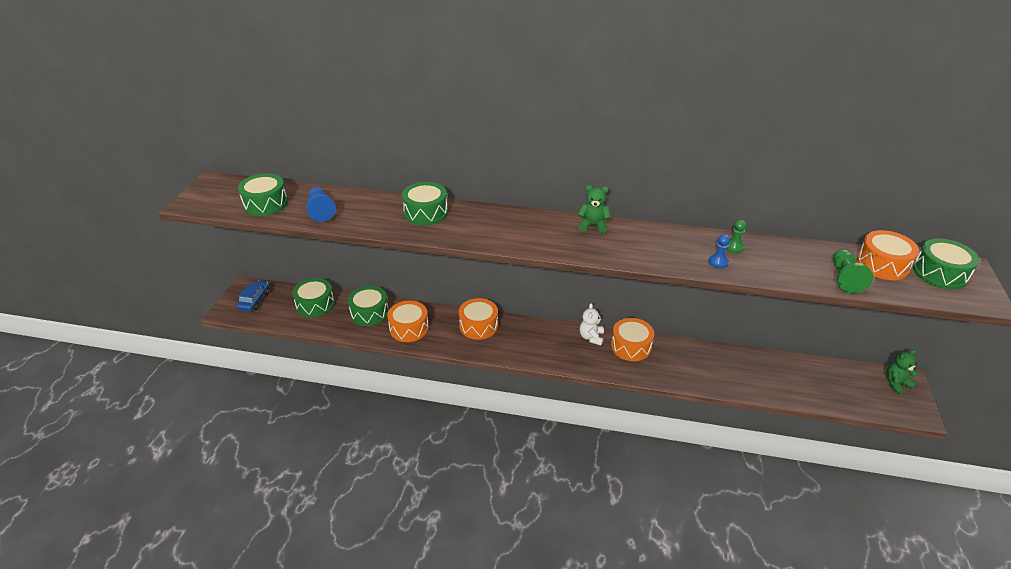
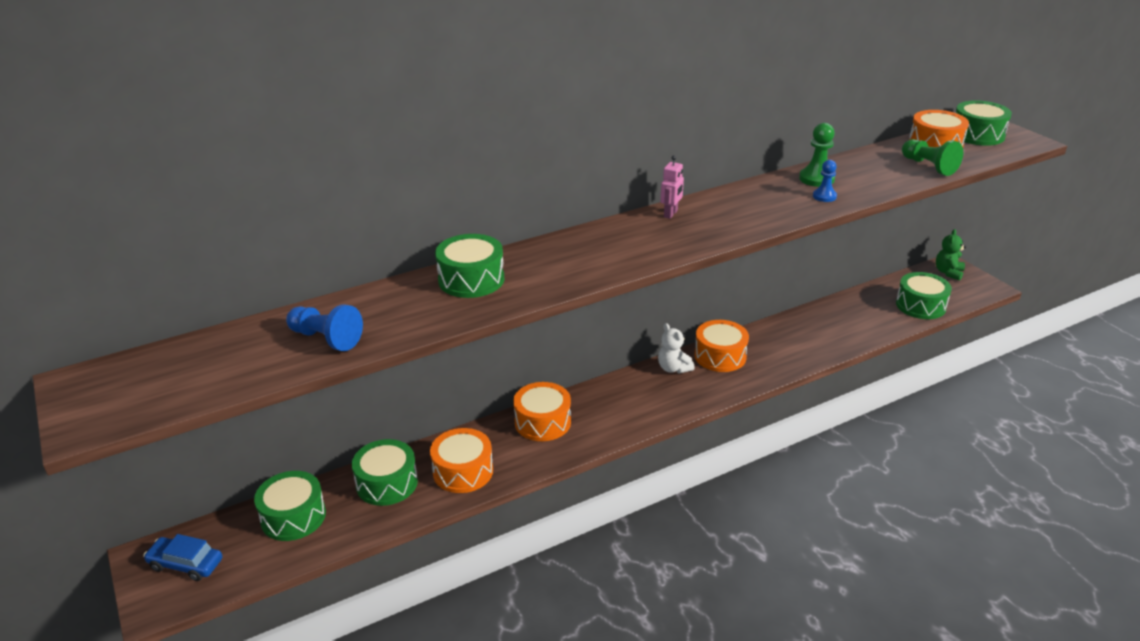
camera: 40 degrees left, 5 degrees down
(255, 300) = (186, 564): blue car -> blue car turned 45 degrees counterclockwise
(265, 204) = (223, 368): green drum -> green drum (920, 305)
(593, 226) = (671, 214): green teddy bear -> pink robot
(734, 247) = (816, 179): green pawn -> green pawn, size x1.55

